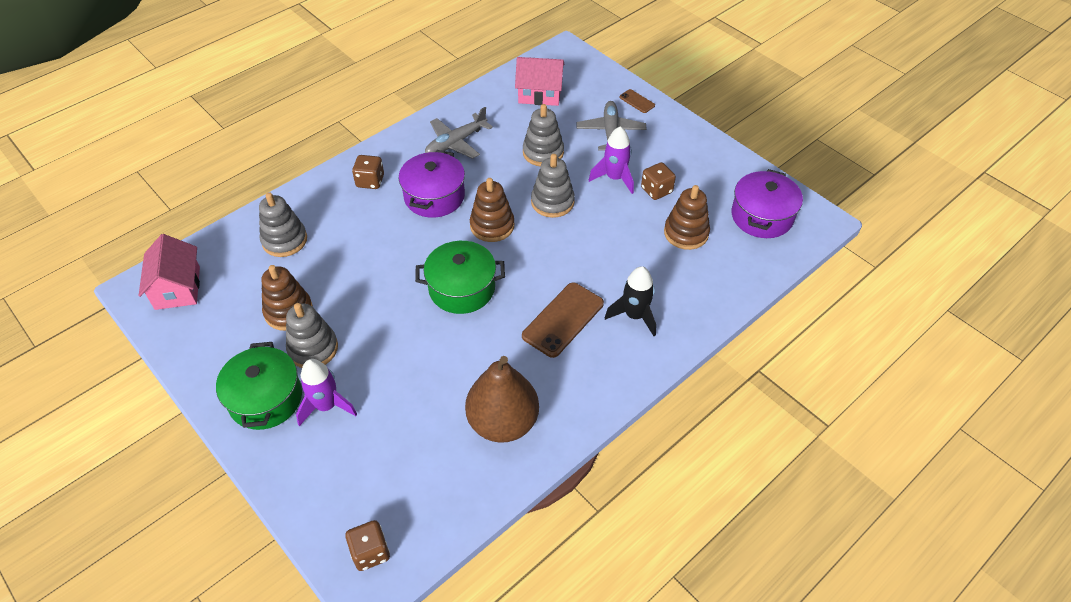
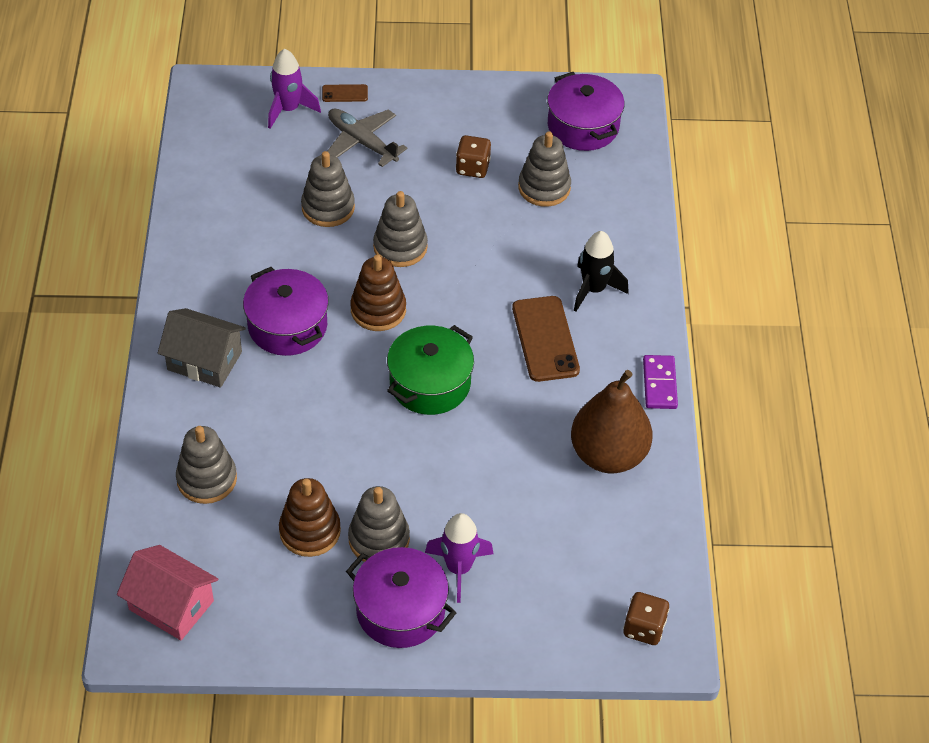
camera: 50 degrees left, 0 degrees up
(265, 399) = (400, 610): green pot -> purple pot
(370, 181) = (204, 361): brown dice -> grey house
(456, 143) = (232, 260): grey plane -> none
(539, 94) = (243, 151): pink house -> none
(596, 408) = (659, 384): none -> purple domino
(614, 178) = (423, 183): purple rocket -> purple rocket (288, 109)
(686, 233) = (544, 188): brown stacking toy -> grey stacking toy

